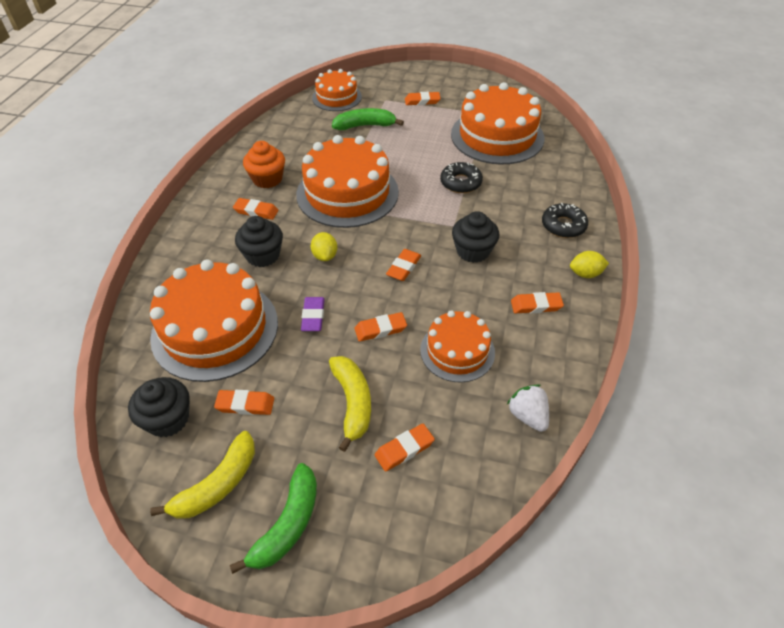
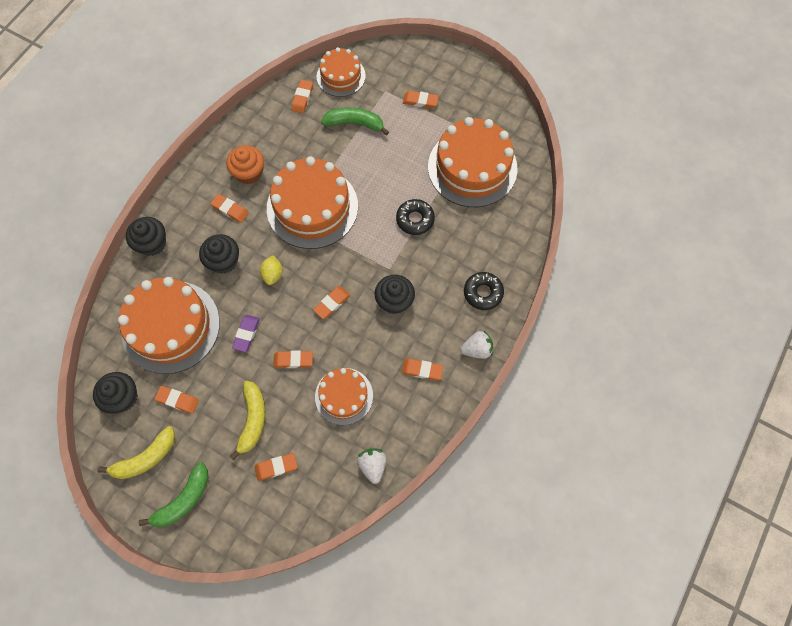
camera: 15 degrees right, 20 degrees up
(171, 257) = (152, 243): none -> black cupcake
(304, 117) = (302, 98): none -> orange eraser
(585, 274) = (477, 349): yellow lemon -> white strawberry

